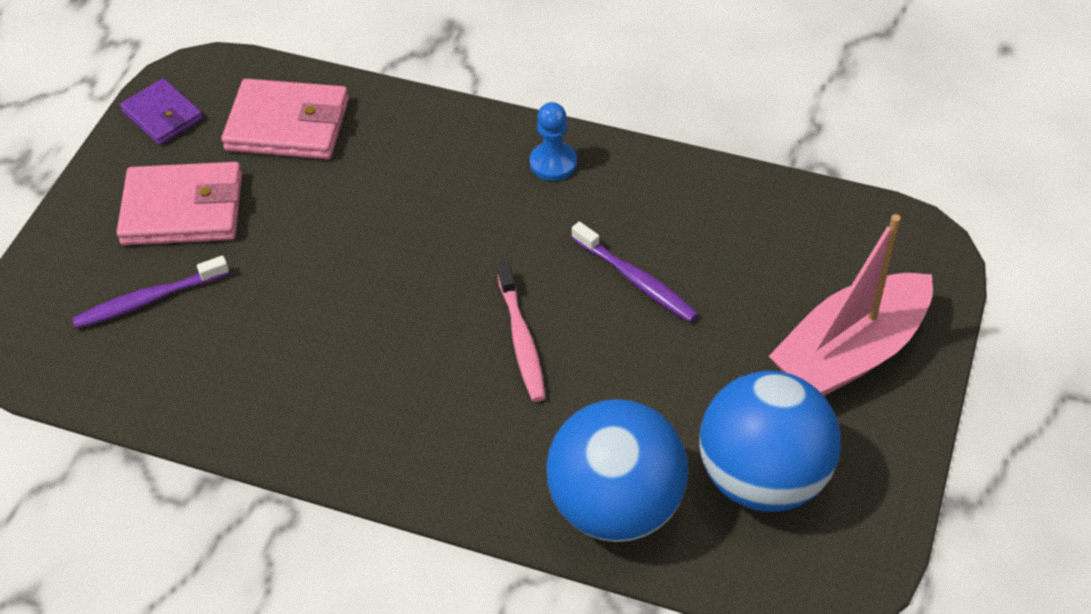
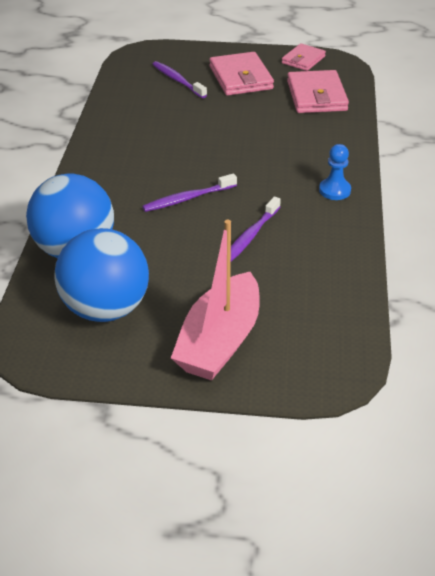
camera: 75 degrees right, 10 degrees down
(162, 115) = (303, 60): purple wallet -> pink wallet
(521, 340) = (187, 198): pink toothbrush -> purple toothbrush
(850, 353) = (220, 341): pink boat -> pink boat turned 105 degrees counterclockwise

